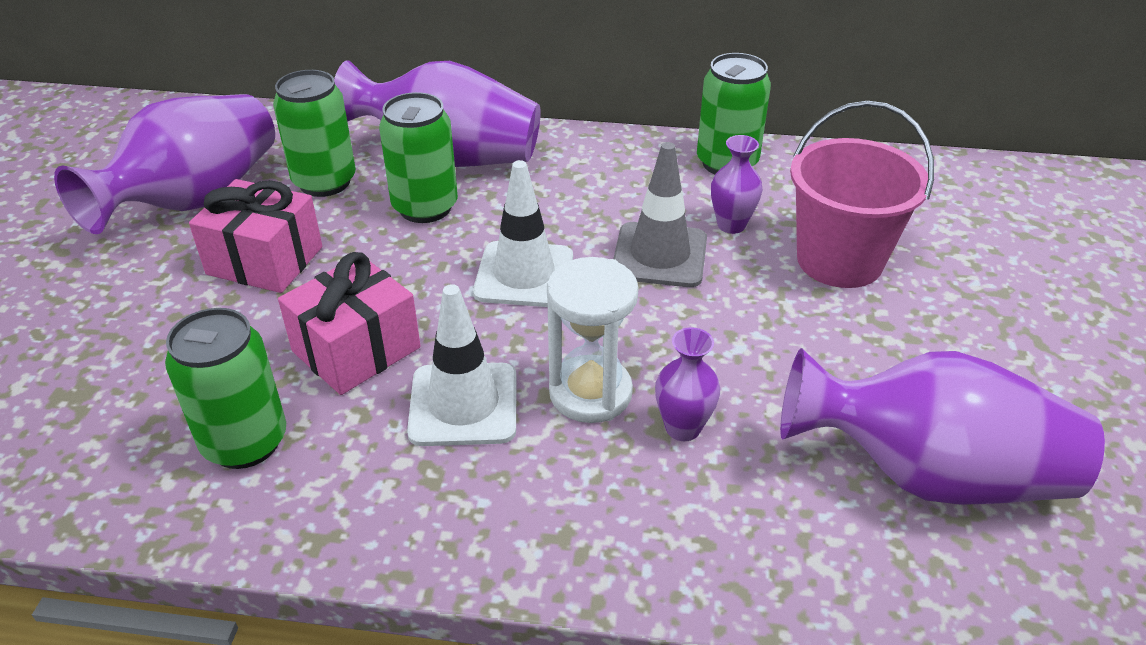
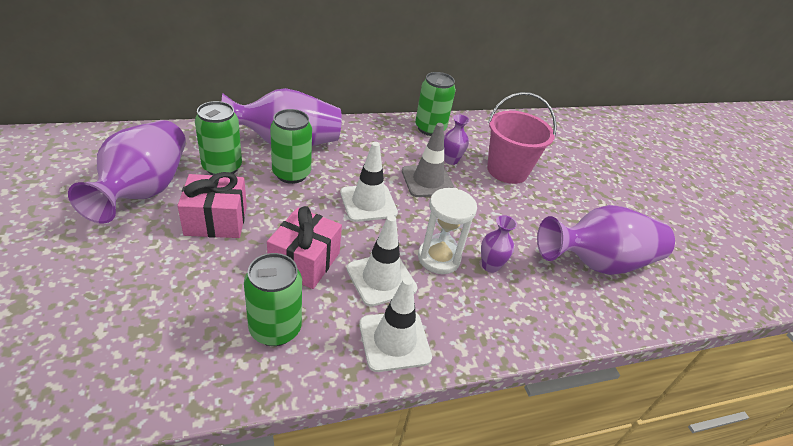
camera: 30 degrees left, 0 degrees up
(418, 511) = (394, 341): none -> white traffic cone

